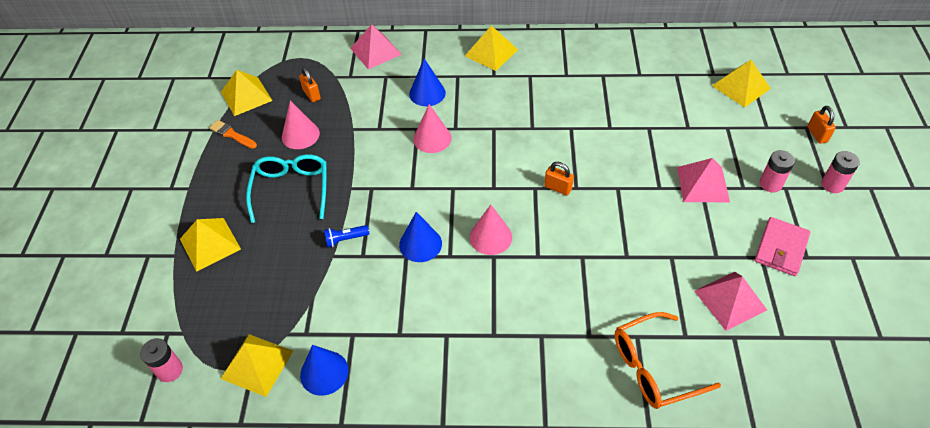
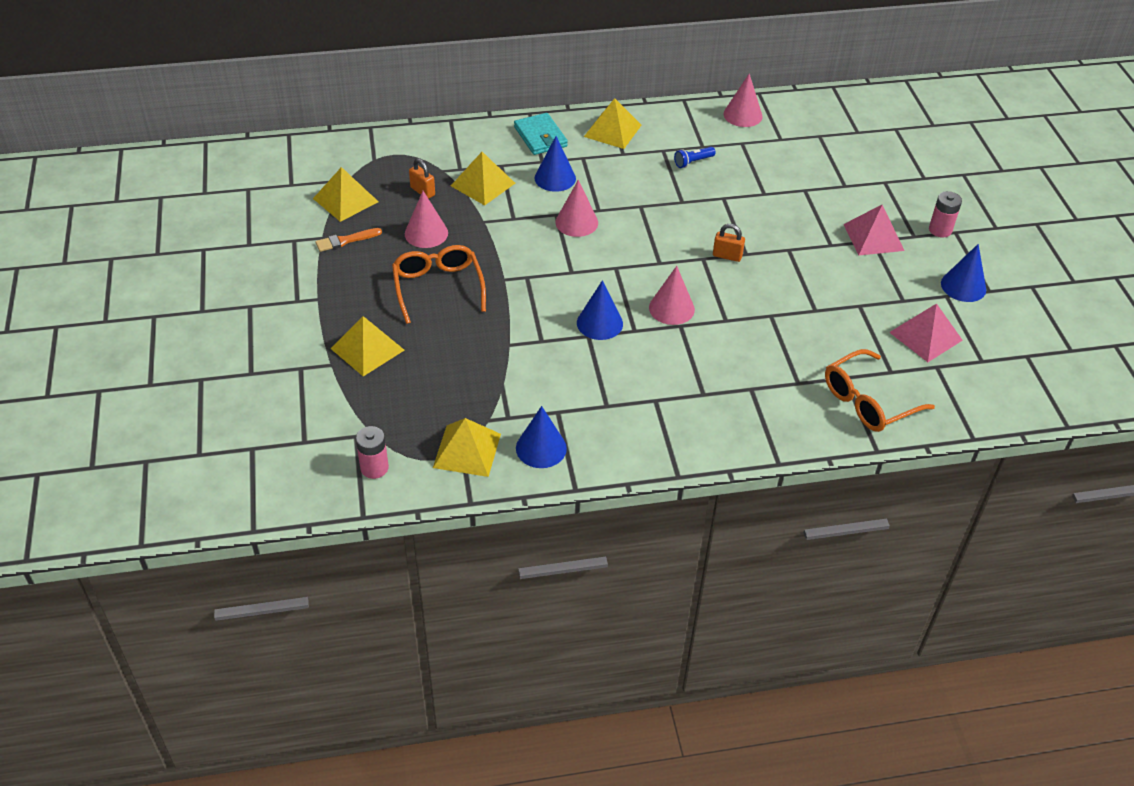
camera: 15 degrees left, 5 degrees down
(232, 134) = (345, 240): orange brush -> orange brush turned 45 degrees counterclockwise
(291, 189) = (438, 287): turquoise glasses -> orange glasses
(345, 239) = (517, 328): blue flashlight -> blue flashlight (693, 162)
(376, 51) = (480, 140): pink pyramid -> none
(427, 53) = (540, 137): none -> turquoise wallet
(611, 48) = (743, 115): none -> pink cone
(741, 87) = (889, 142): yellow pyramid -> yellow pyramid (482, 184)
(781, 248) = (963, 286): pink wallet -> blue cone
(817, 134) = (975, 180): orange padlock -> none
(832, 185) = (1000, 224): pink battery -> none

